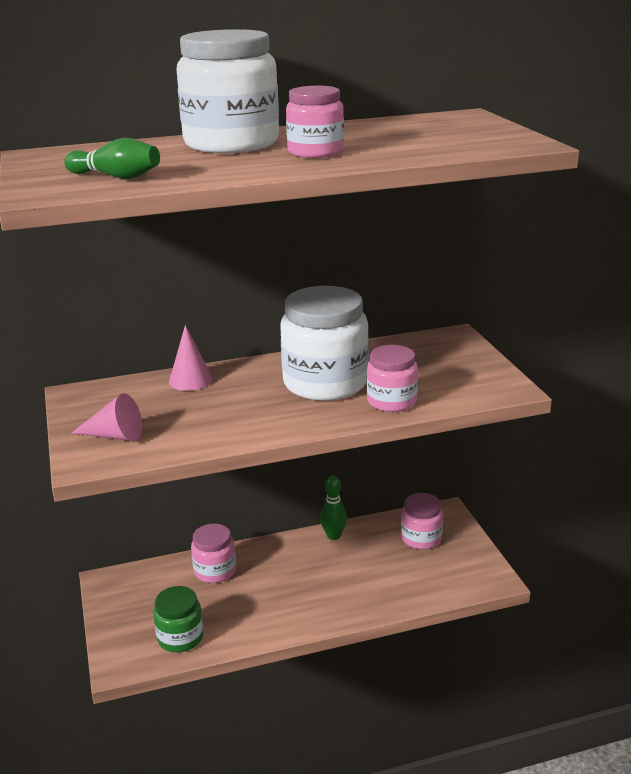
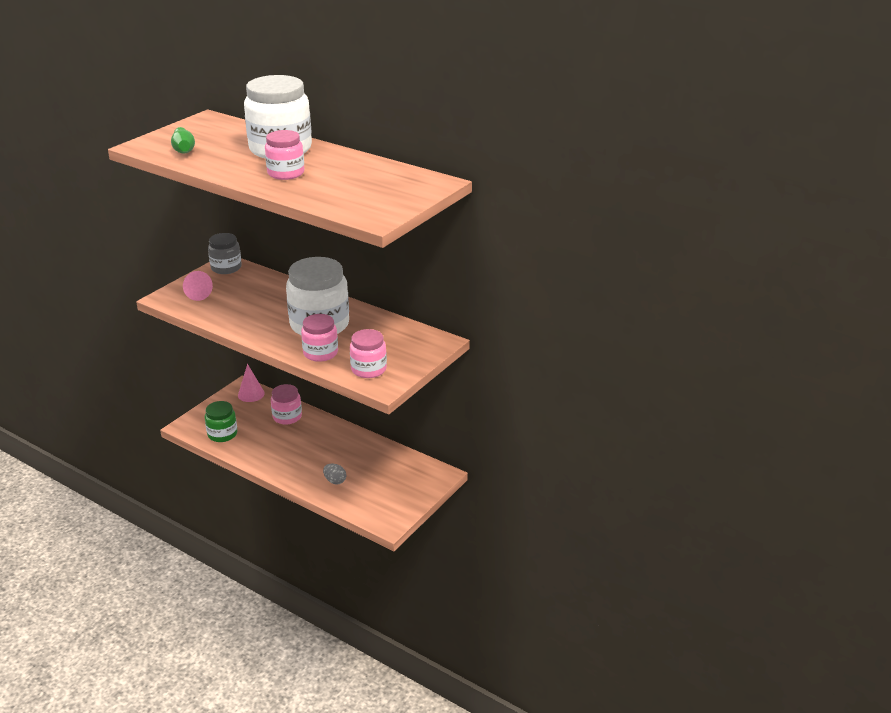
camera: 50 degrees right, 5 degrees up
(87, 397) = (226, 268): none -> grey jar
(190, 380) = (277, 285): pink cone -> pink cone (251, 394)
(333, 536) = (365, 442): green bowling pin -> none
(380, 586) = (335, 481): none -> grey egg
(421, 538) = (400, 476): pink jar -> pink jar (368, 369)

